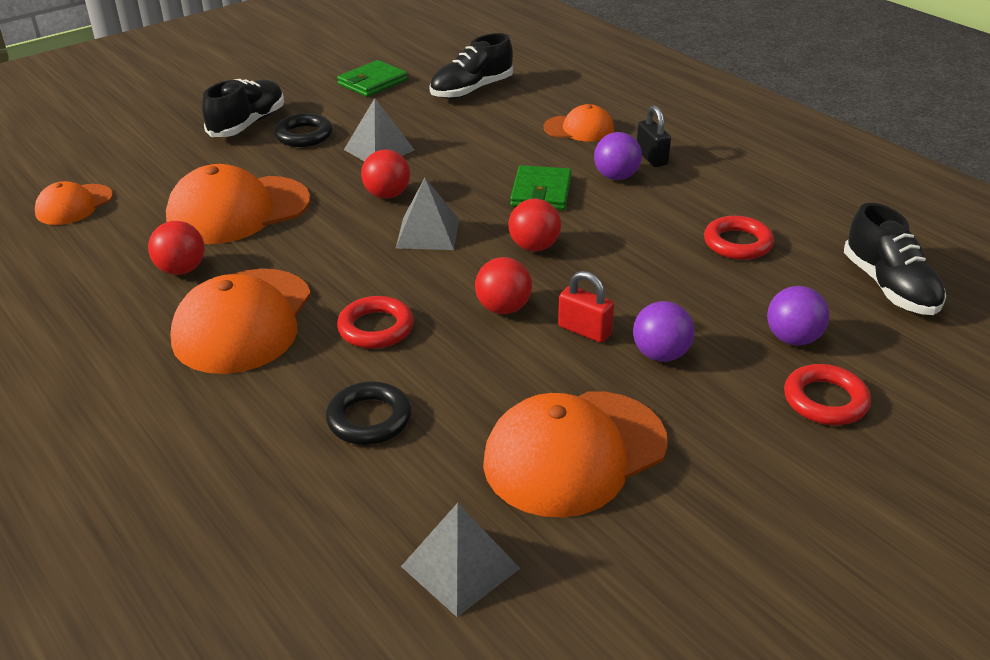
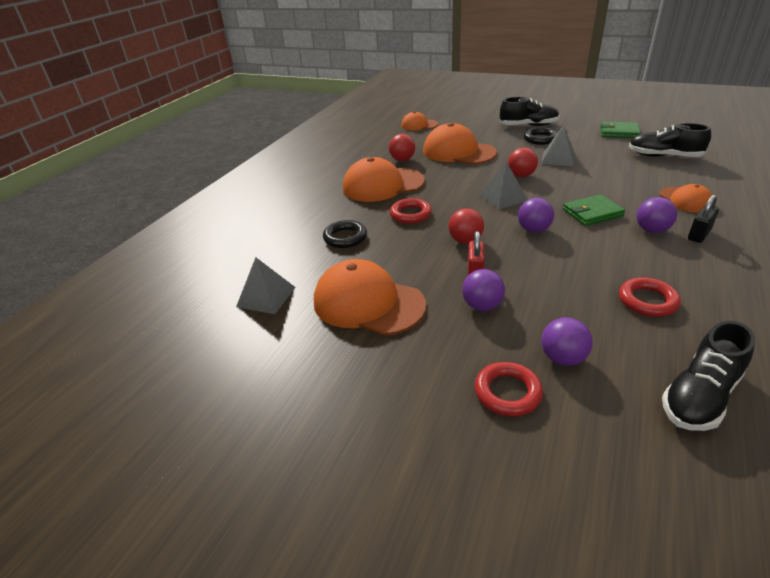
camera: 65 degrees right, 0 degrees up
(534, 247) = (533, 230): red ball -> purple ball

